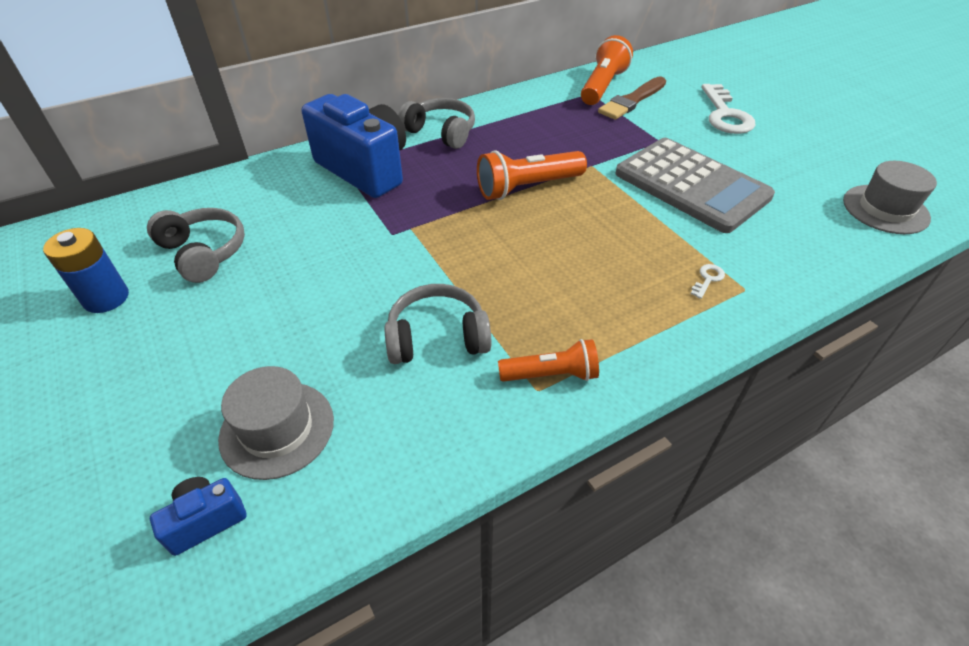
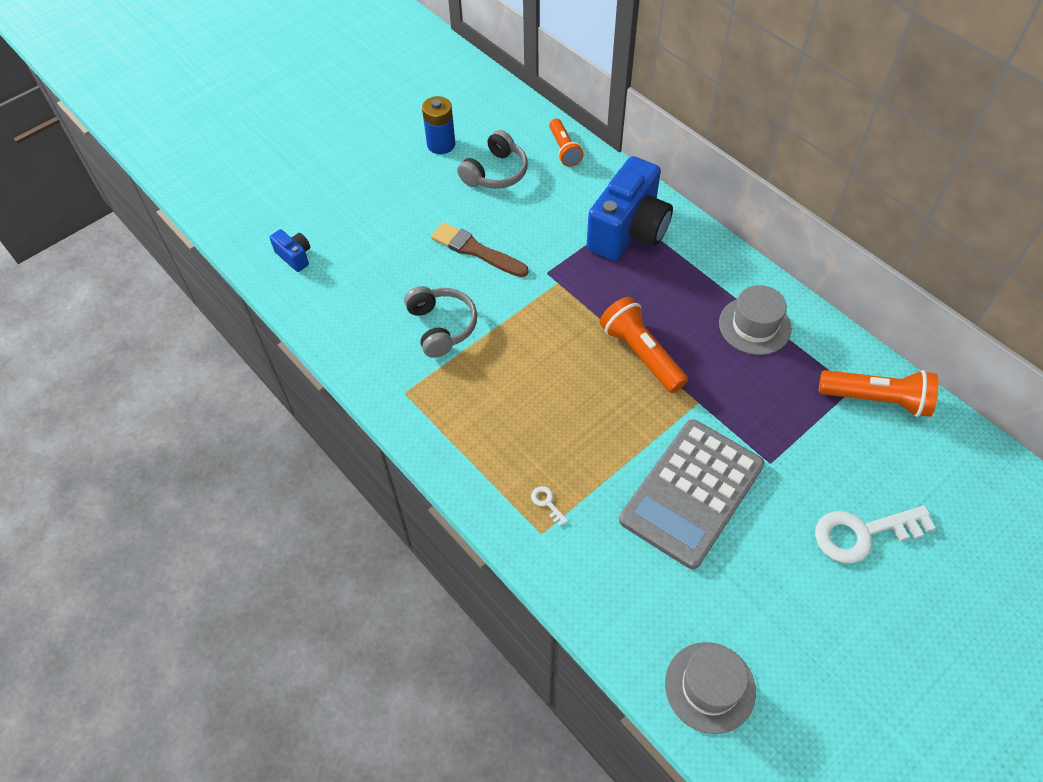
camera: 80 degrees right, 10 degrees up
(277, 429) = (354, 265): grey hat -> grey hat (754, 325)
(441, 132) = (710, 270): grey headphones -> none
(551, 374) = (419, 399): orange flashlight -> orange flashlight (564, 150)
(632, 100) = (853, 432): brown brush -> brown brush (476, 250)
(708, 279) = (547, 503): white key -> white key turned 150 degrees counterclockwise

